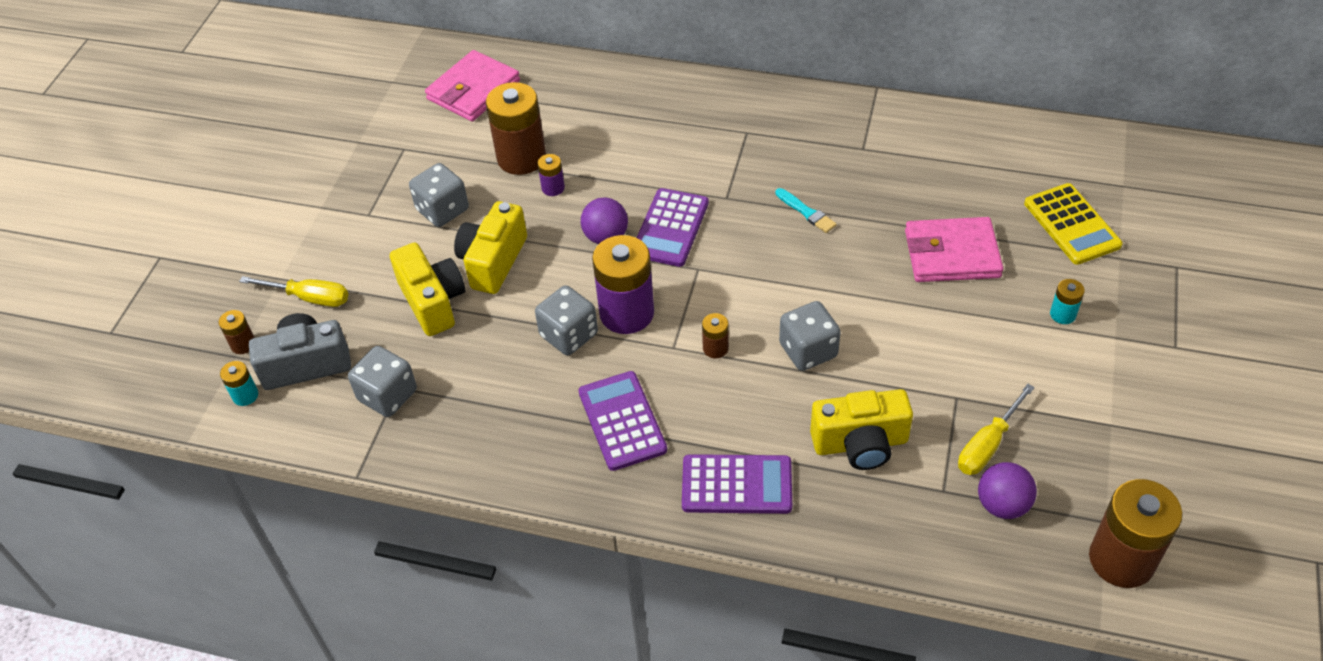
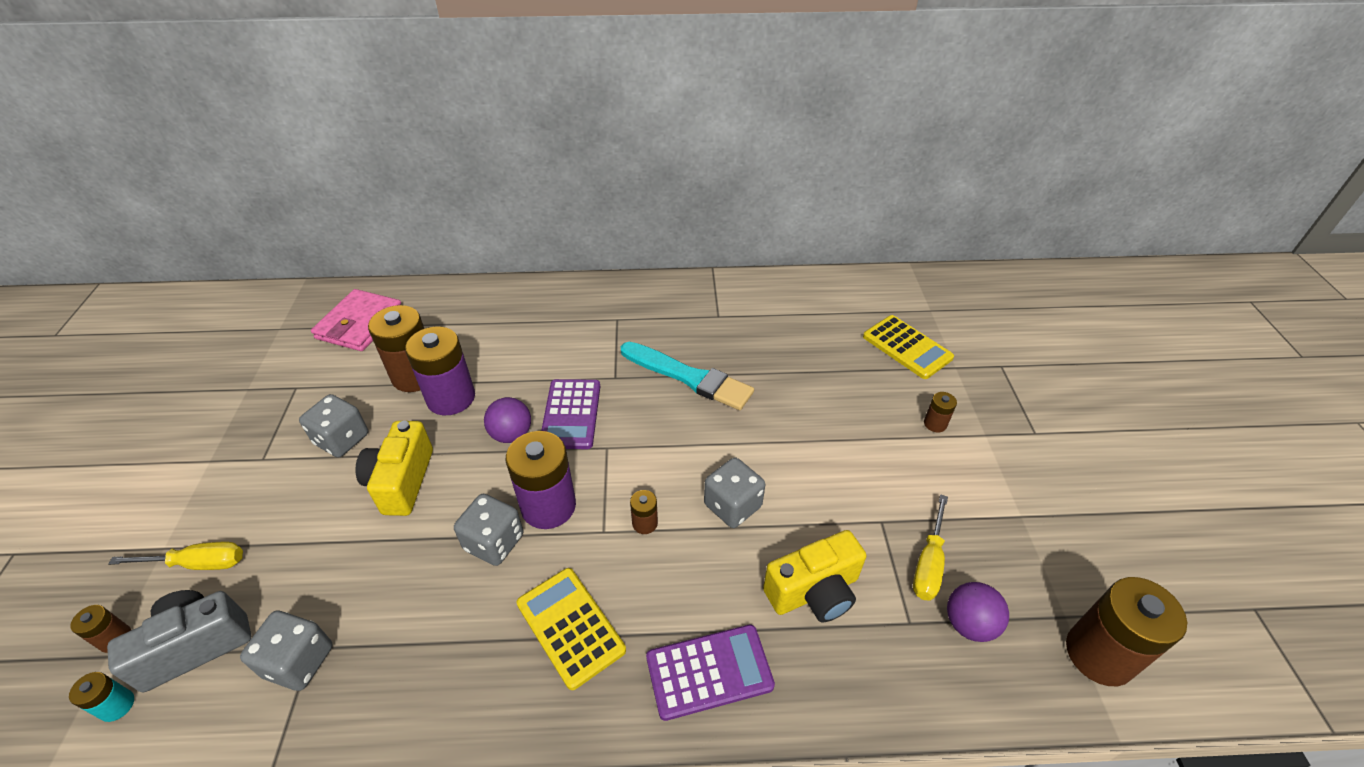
camera: 20 degrees left, 5 degrees down
(433, 302) = (341, 538): yellow camera -> none
(553, 188) = (451, 398): purple battery -> purple battery, size x2.18
(622, 421) = (570, 626): purple calculator -> yellow calculator
(806, 212) = (689, 377): turquoise brush -> turquoise brush, size x2.16
(951, 254) = (823, 390): pink wallet -> none
(1062, 314) = (935, 424): turquoise battery -> brown battery

